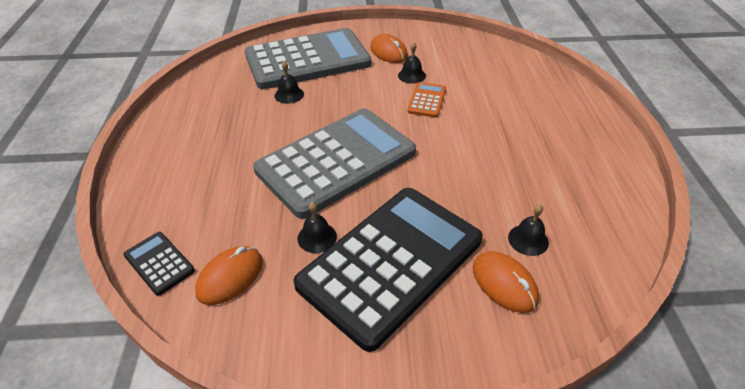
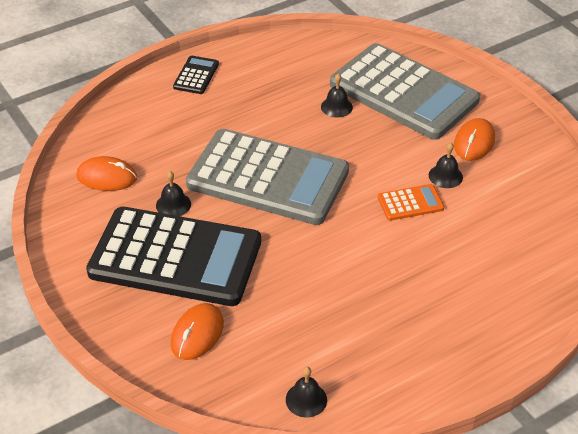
camera: 60 degrees right, 0 degrees up
(159, 263) = (96, 136): black calculator -> black calculator (196, 75)
(528, 240) = (259, 337): black bell -> black bell (306, 399)

